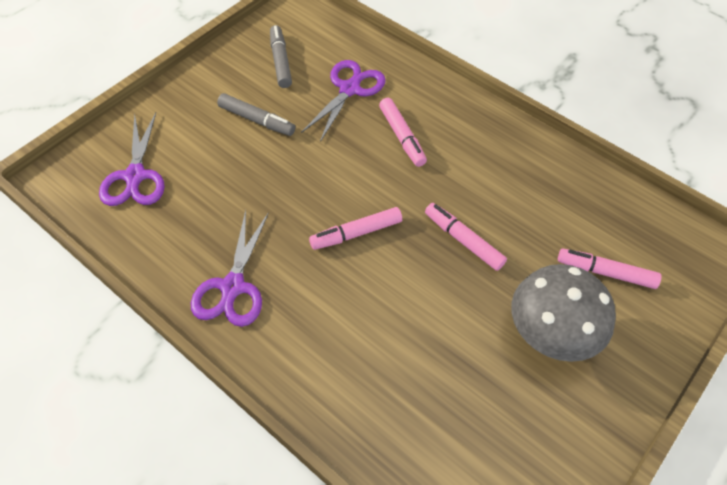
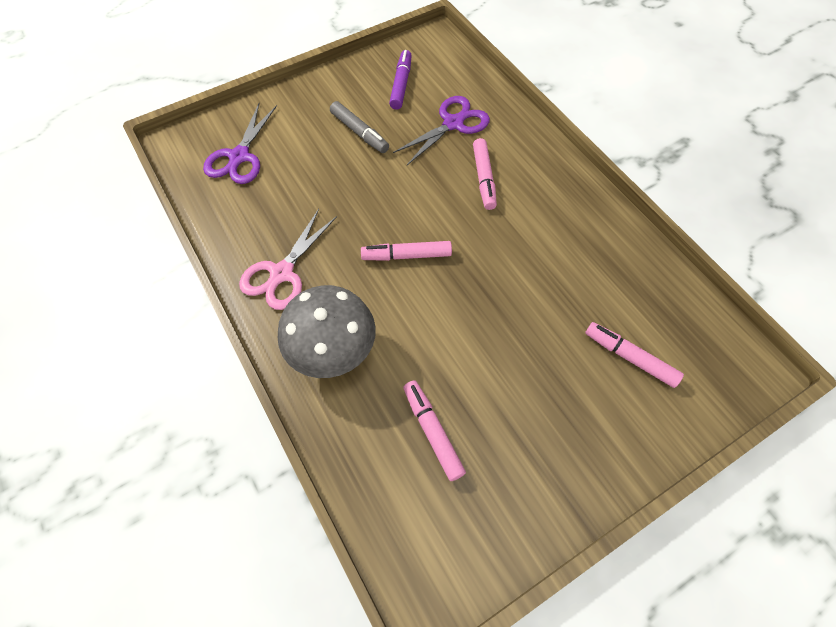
camera: 20 degrees right, 5 degrees up
(233, 287) = (282, 273): purple scissors -> pink scissors
(280, 61) = (401, 84): grey marker -> purple marker
(463, 240) = (502, 288): pink marker -> pink marker (432, 431)
(549, 335) = (548, 399): grey mushroom -> grey mushroom (333, 352)

